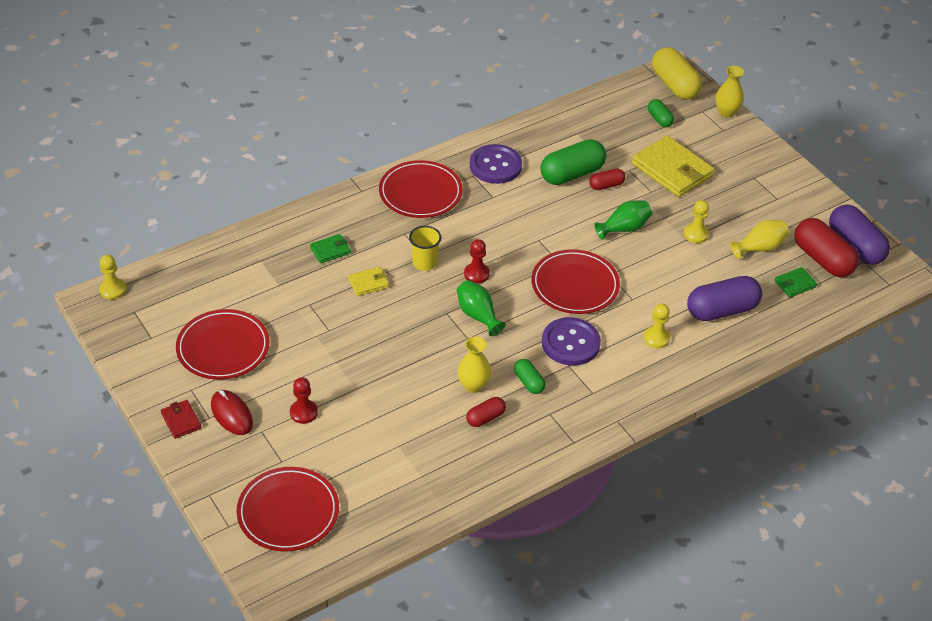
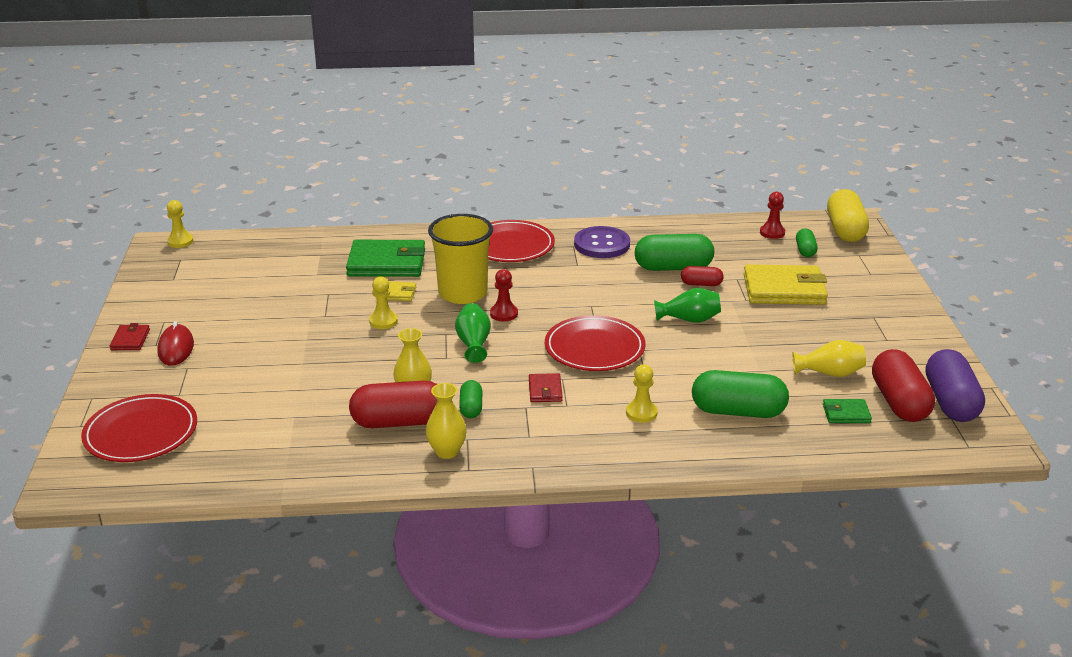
camera: 30 degrees right, 15 degrees down
(223, 348) = (222, 302): red plate -> none
(303, 412) = (237, 366): red pawn -> red pawn (772, 233)
(330, 250) = (386, 263): green wallet -> green wallet, size x2.09
(424, 263) = (463, 293): yellow cup -> yellow cup, size x1.85
(485, 418) = (399, 422): red capsule -> red capsule, size x1.92
(570, 343) = (545, 390): purple button -> red wallet
(672, 170) = (784, 289): yellow wallet -> yellow wallet turned 75 degrees counterclockwise
(696, 234) = (764, 344): yellow pawn -> yellow pawn (383, 321)
(722, 310) = (738, 411): purple capsule -> green capsule
(726, 112) = (886, 261): yellow vase -> yellow vase (447, 451)

